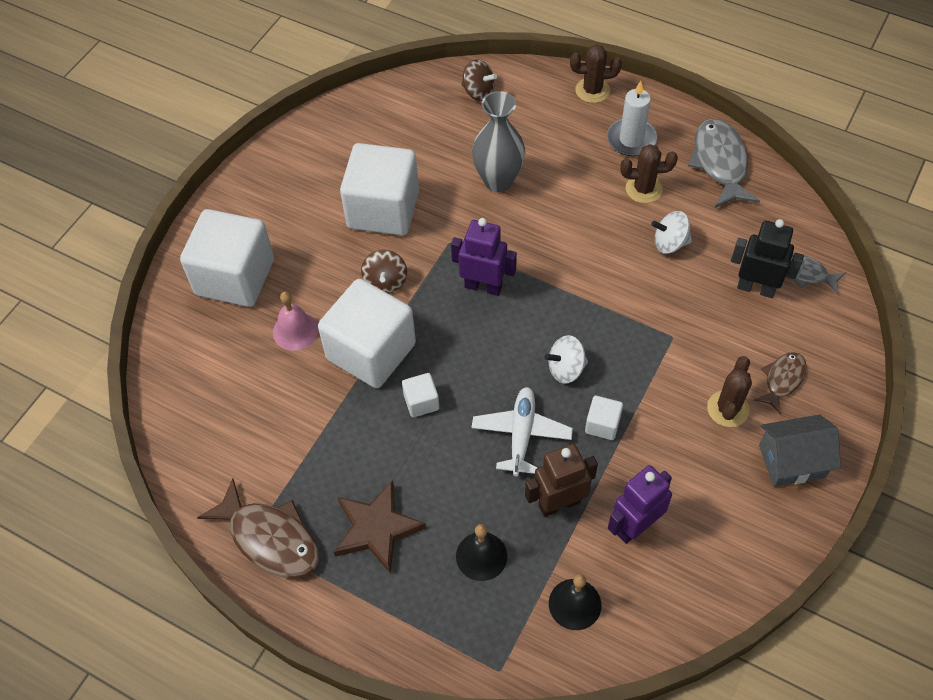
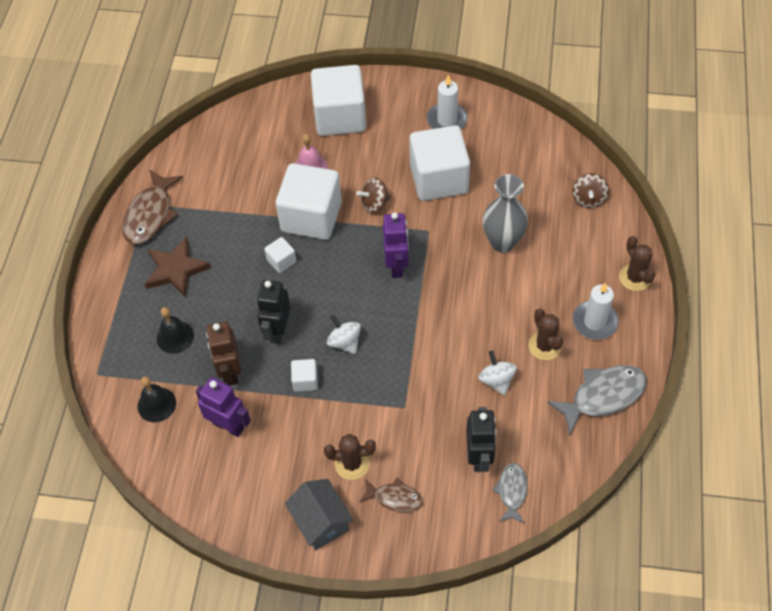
camera: 70 degrees right, 0 degrees up
(303, 175) = (447, 120): none -> white candle
(521, 434) = (278, 331): white plane -> black robot
(559, 503) = (230, 371): brown robot -> brown robot turned 150 degrees counterclockwise

